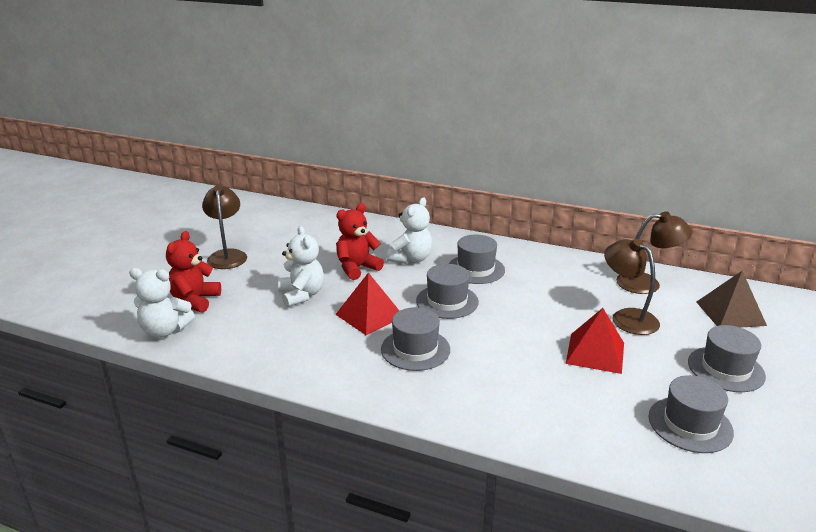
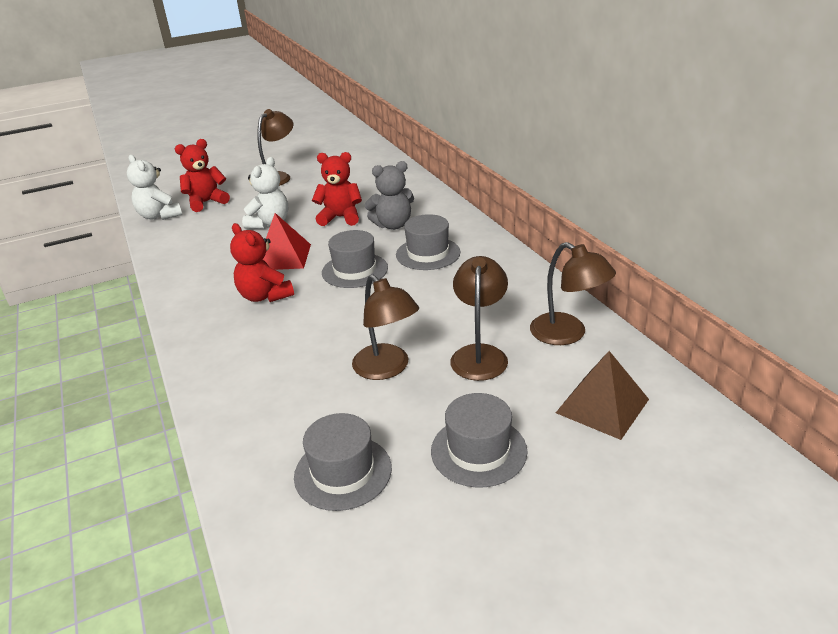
camera: 45 degrees right, 5 degrees up
(411, 259) = (393, 225): white teddy bear -> grey teddy bear
(415, 349) = (265, 296): grey hat -> red teddy bear
(595, 353) = (387, 369): red pyramid -> brown lamp

